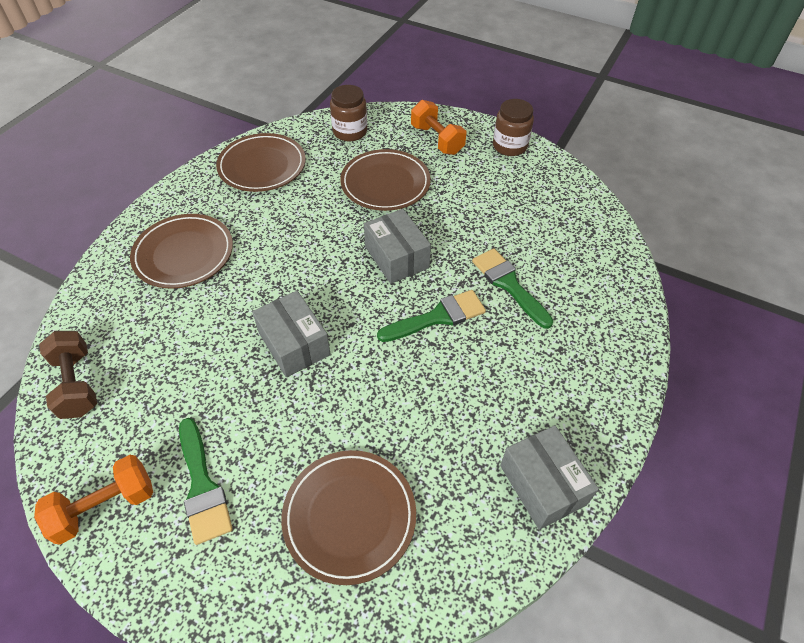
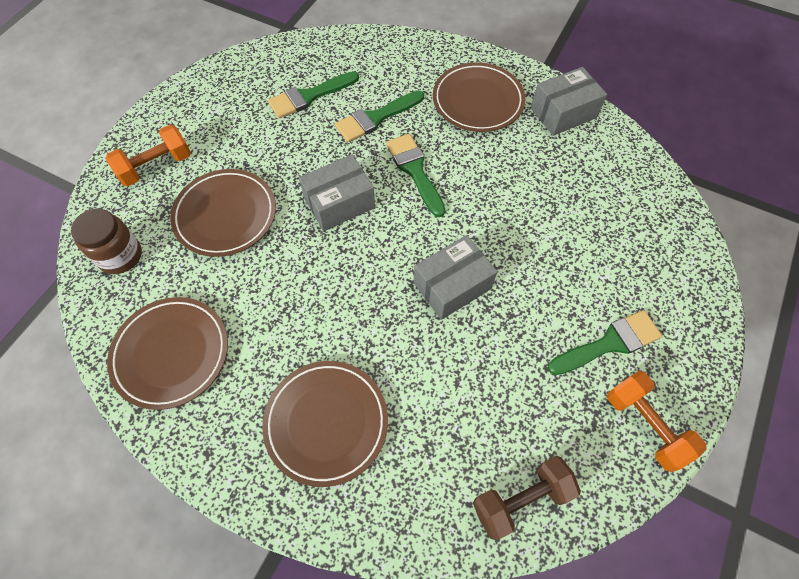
camera: 90 degrees left, 10 degrees up
(349, 516) = (612, 230): brown plate -> brown plate (478, 101)
(509, 146) = (181, 103): brown jar -> none
(532, 230) = (309, 96): none -> green brush

